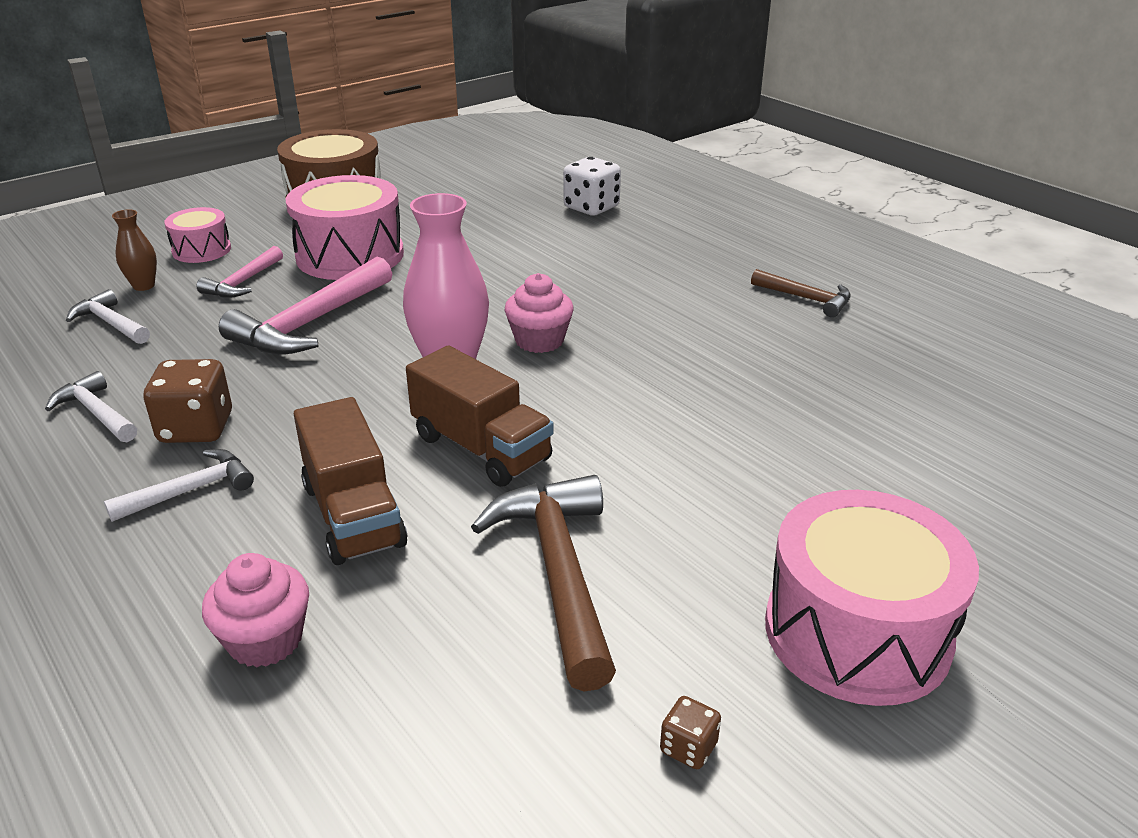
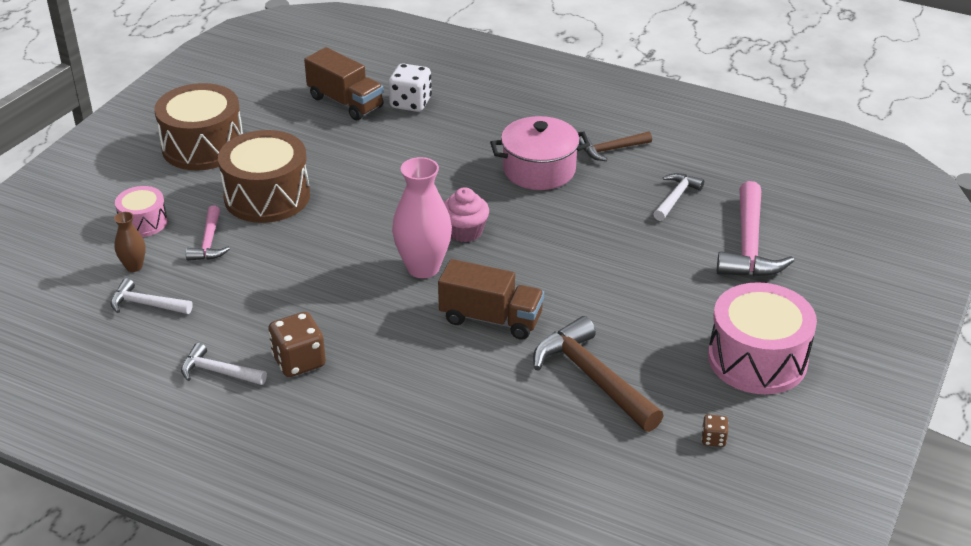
camera: 25 degrees left, 5 degrees up
(190, 491) = (339, 401): white hammer -> white hammer (676, 198)
(265, 640) = (469, 463): pink cupcake -> none
(311, 323) = (295, 262): pink hammer -> pink hammer (749, 245)
(350, 255) = (267, 196): pink drum -> brown drum
(353, 515) = (452, 383): brown truck -> brown truck (345, 102)
(691, 299) = (539, 170): none -> pink pot
(806, 299) = (612, 150): brown hammer -> brown hammer turned 150 degrees clockwise

